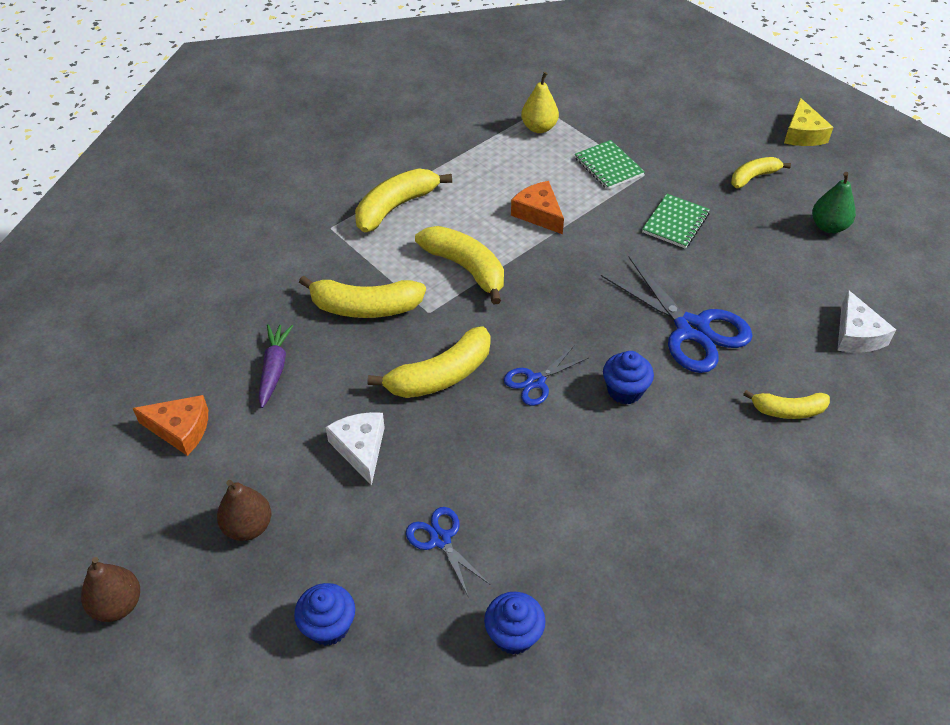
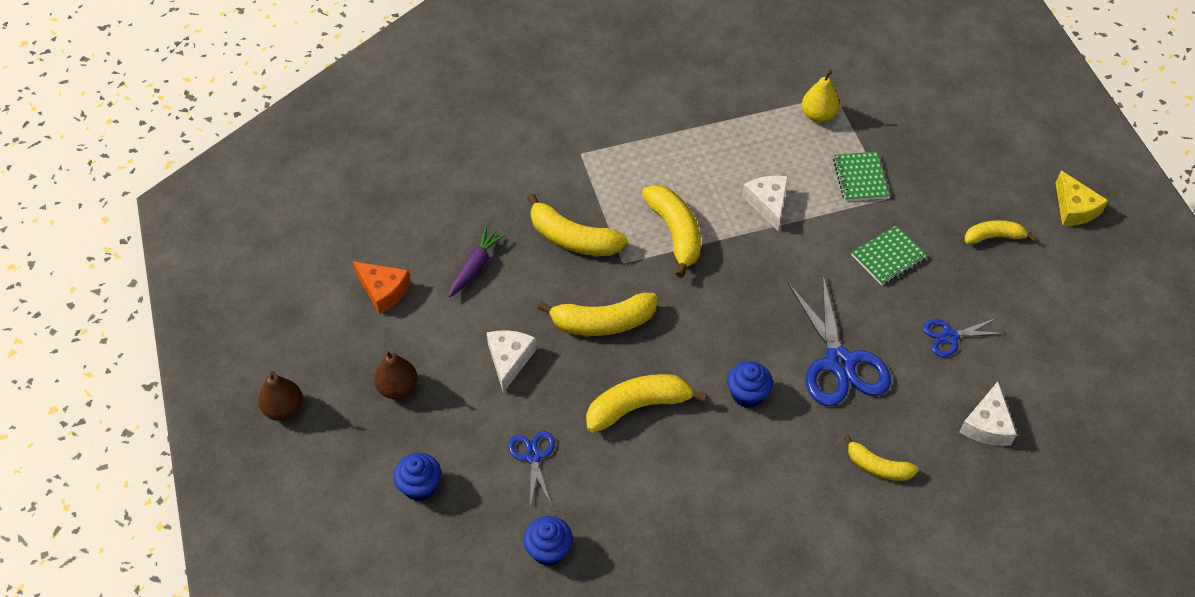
camera: 25 degrees right, 5 degrees up
(396, 207) = (646, 152): yellow banana -> yellow banana (638, 406)
(535, 381) = (678, 357): blue scissors -> blue scissors (950, 336)
(538, 214) = (768, 203): orange cheese -> white cheese
(802, 134) = (1074, 208): yellow cheese -> yellow cheese turned 45 degrees counterclockwise
(828, 226) = (1033, 312): green pear -> none

